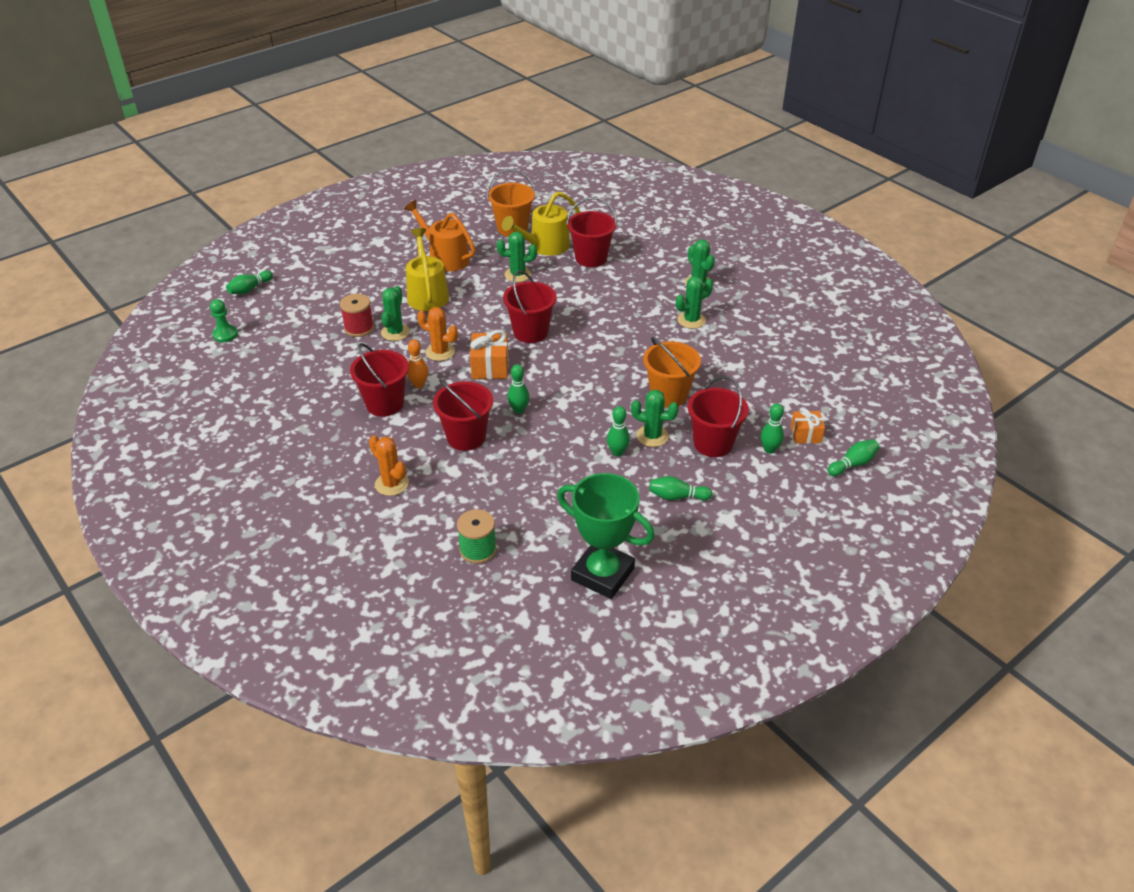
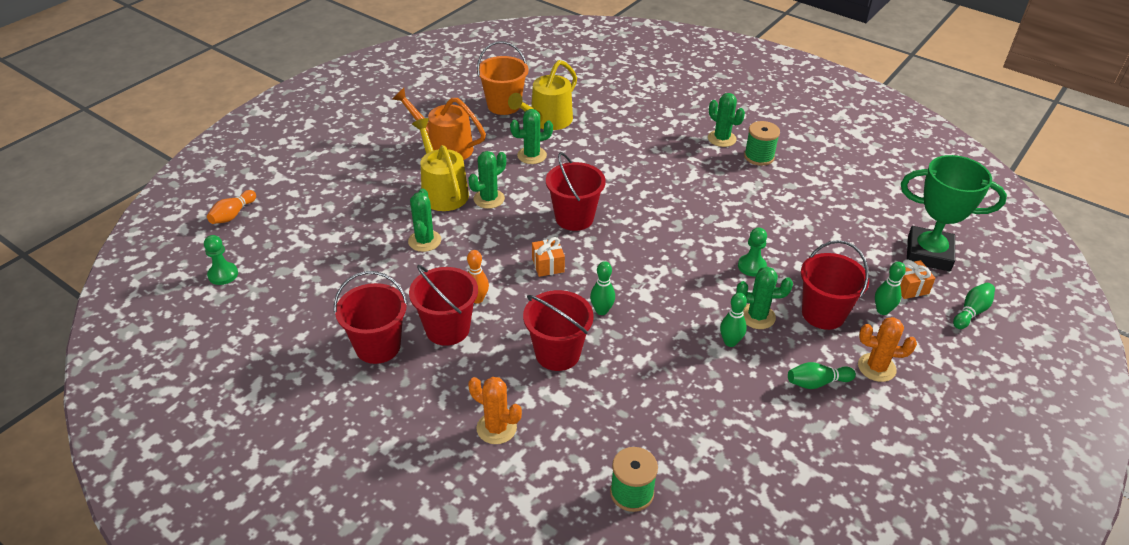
camera: 15 degrees left, 0 degrees up
(249, 289) = (233, 215): green bowling pin -> orange bowling pin
(359, 328) = (380, 242): red spool -> none
(440, 352) = (485, 256): orange cactus -> orange cactus (876, 367)
(490, 367) = (548, 265): orange gift -> orange gift, size x0.67
(591, 258) = (601, 127): red bucket -> red bucket (378, 346)
(602, 574) = (783, 494): green trophy -> green trophy (928, 253)
(668, 395) = (751, 266): orange bucket -> green pawn
(691, 320) = (734, 180): green cactus -> green cactus (489, 199)
(725, 303) = (759, 157): none -> green spool

